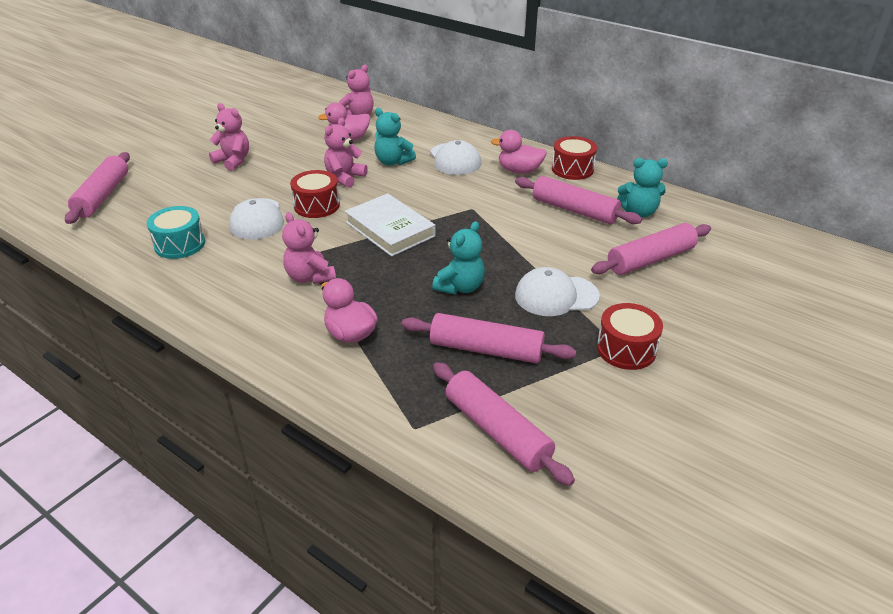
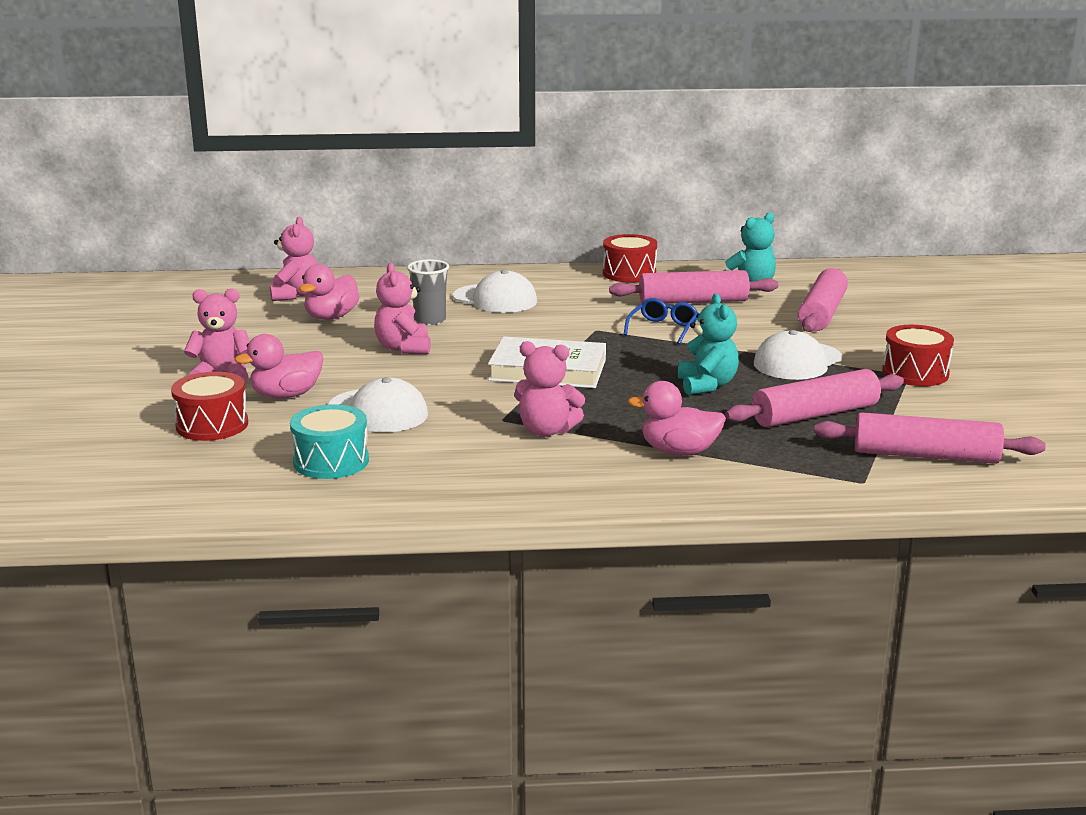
camera: 40 degrees left, 15 degrees down
(102, 196) = (107, 461): pink rolling pin -> none
(317, 205) = (424, 379): red drum -> red drum (212, 425)
(393, 162) = (430, 320): turquoise teddy bear -> grey cup
(515, 225) = (663, 329): none -> blue glasses
(519, 171) = (581, 289): pink duck -> pink duck (286, 395)

